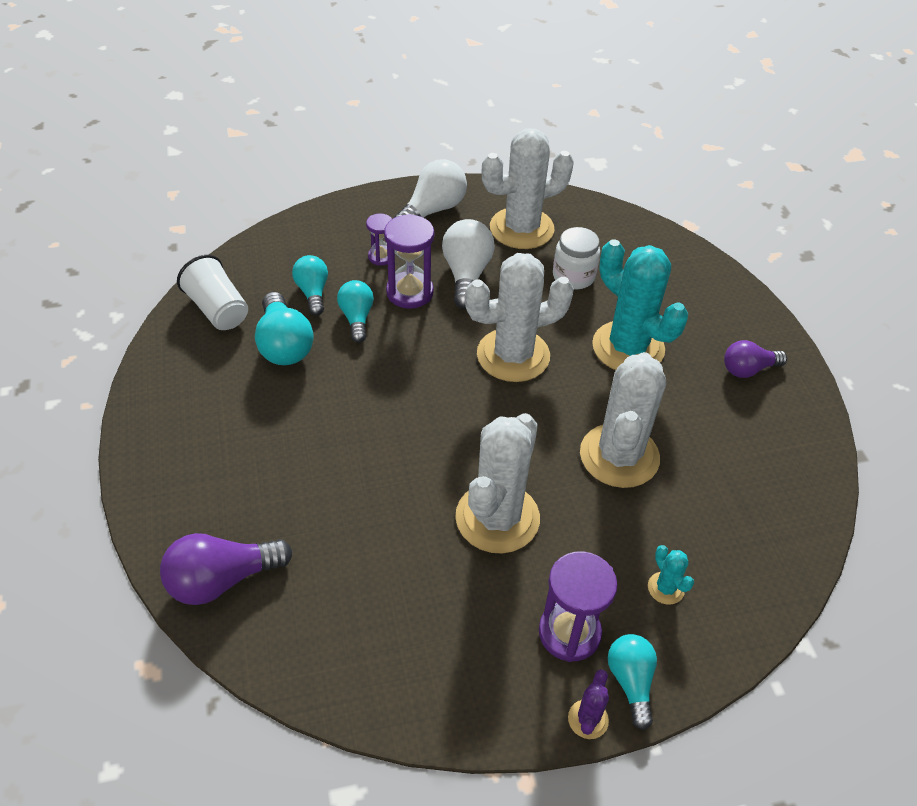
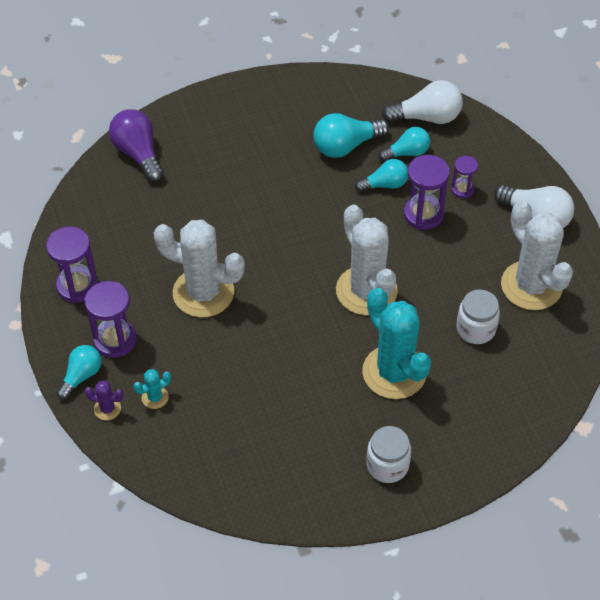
camera: 85 degrees right, 5 degrees up
(218, 309) = (373, 101): white cup -> none
(465, 680) = (77, 286): none -> purple hourglass
(466, 275) = (456, 250): white light bulb -> white light bulb (427, 117)
(588, 719) = (54, 352): purple cactus -> purple cactus (107, 409)
(619, 456) = (272, 367): white cactus -> none
(628, 347) = (394, 372): turquoise cactus -> turquoise cactus turned 75 degrees counterclockwise
(631, 682) = (81, 376): turquoise light bulb -> turquoise light bulb turned 45 degrees counterclockwise
(748, 369) = (387, 465): purple light bulb -> white jar

